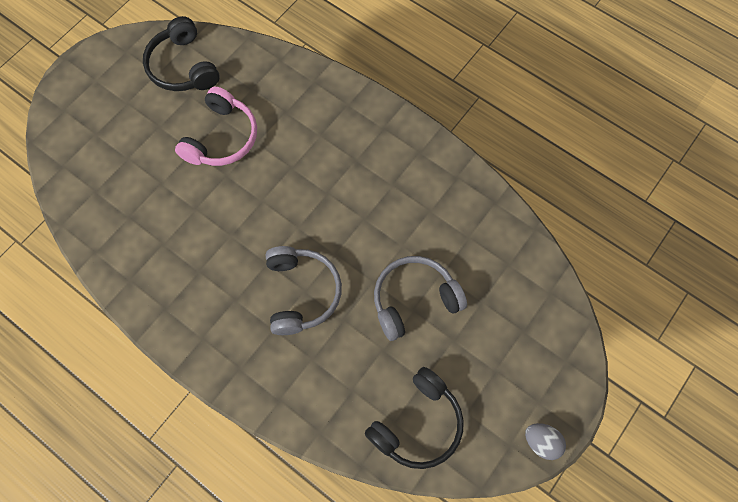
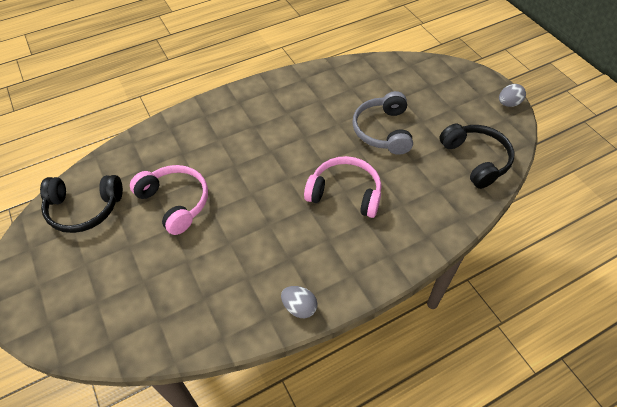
camera: 65 degrees left, 15 degrees down
(148, 304) = (299, 307): none -> grey egg
(302, 293) = (345, 193): grey headphones -> pink headphones

